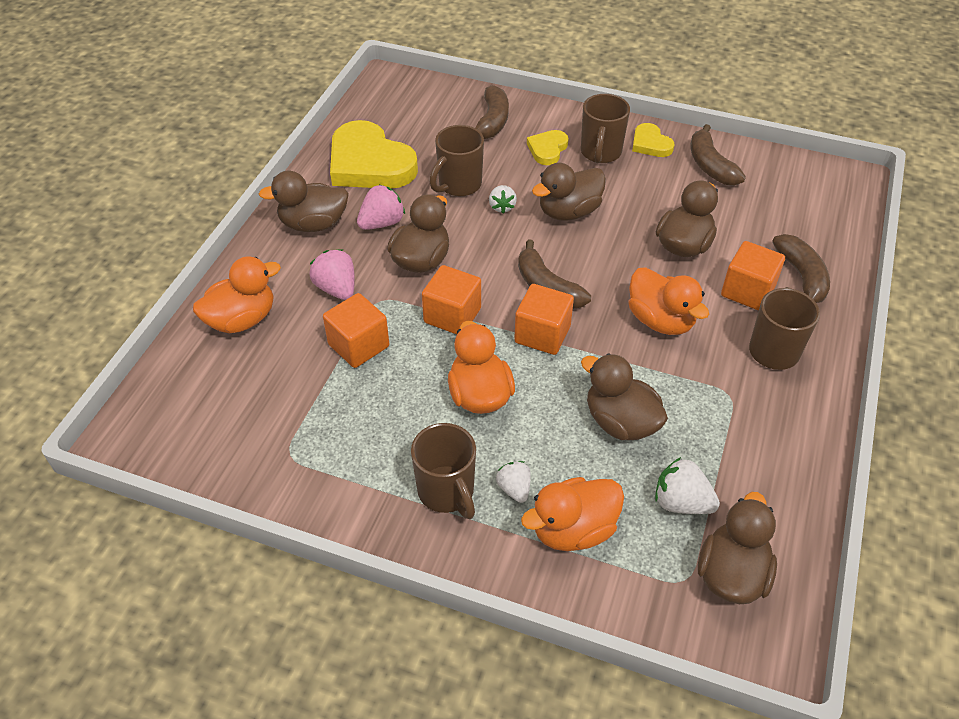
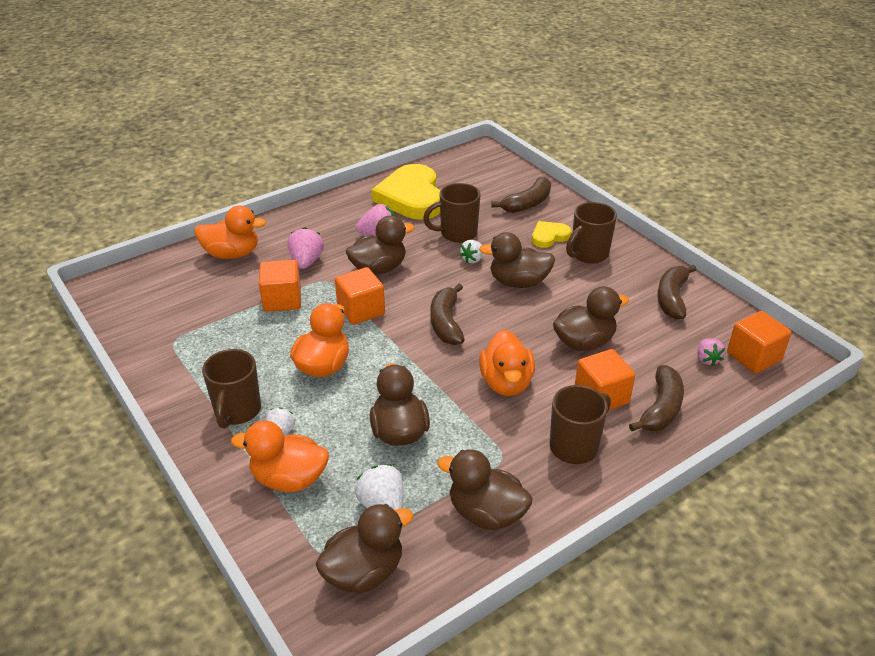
camera: 35 degrees right, 10 degrees down
(313, 224) = (335, 218): brown duck -> brown duck (486, 513)
(542, 334) = (408, 350): orange cube -> orange cube (753, 356)
(650, 144) = (637, 264): yellow heart -> none
(791, 212) = (707, 359): none -> pink strawberry

